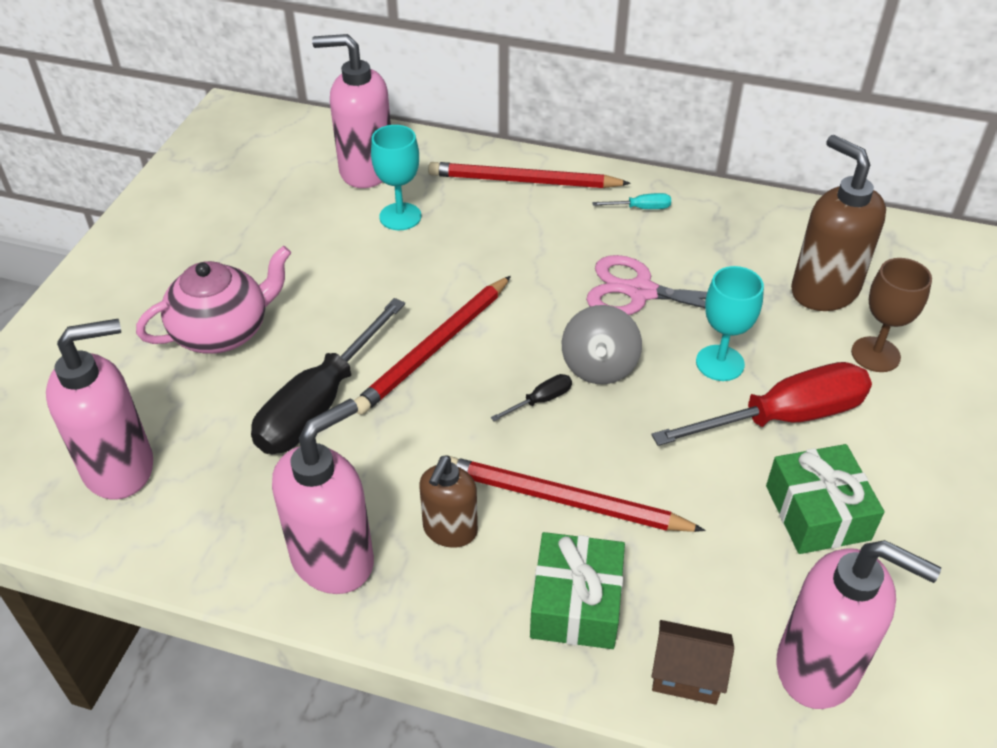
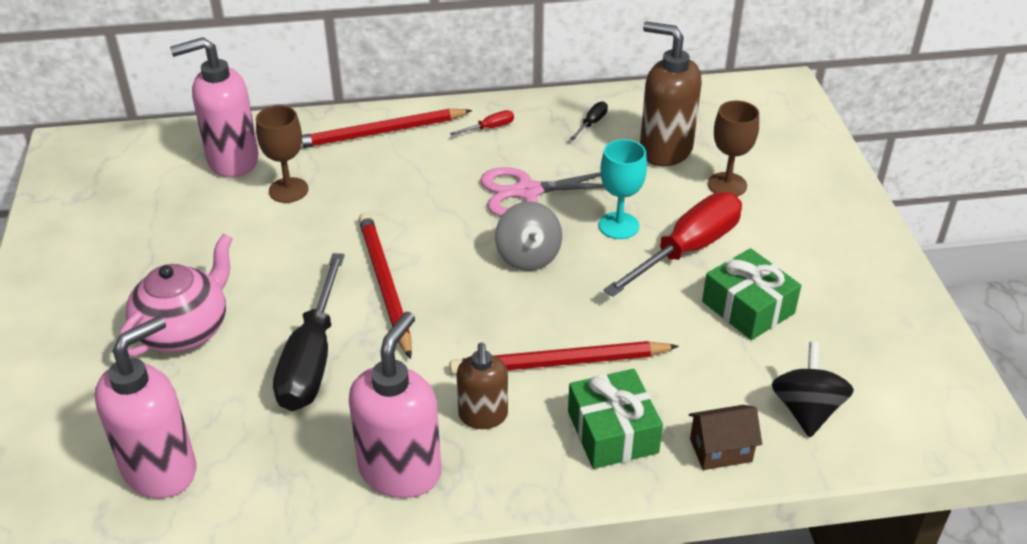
camera: 25 degrees left, 5 degrees down
(400, 216) = (288, 190): turquoise goblet -> brown goblet
(434, 348) = (384, 285): red pencil -> red pencil turned 150 degrees clockwise
(541, 400) = (497, 296): black screwdriver -> black screwdriver (591, 123)
(641, 208) = (490, 128): turquoise screwdriver -> red screwdriver
(818, 667) = (806, 410): pink soap dispenser -> black spinning top

